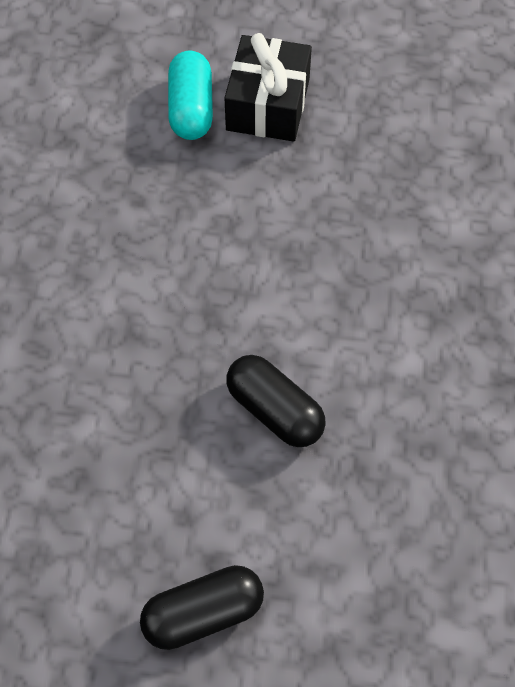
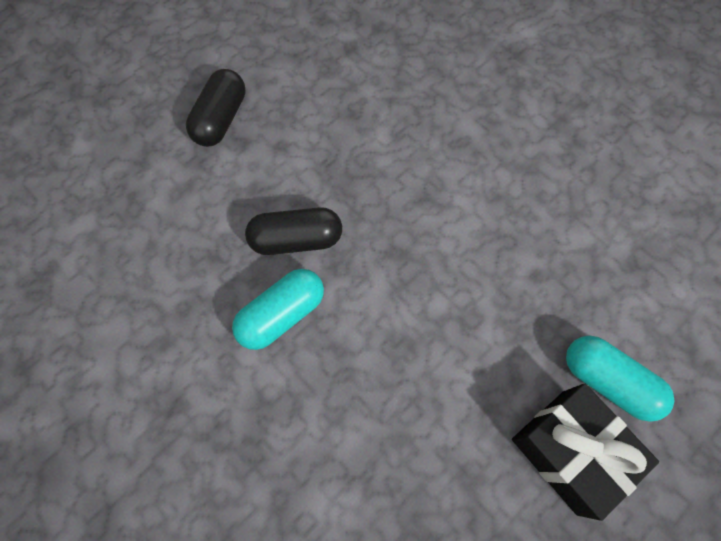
camera: 130 degrees right, 5 degrees up
(353, 363) = (282, 315): none -> turquoise capsule

